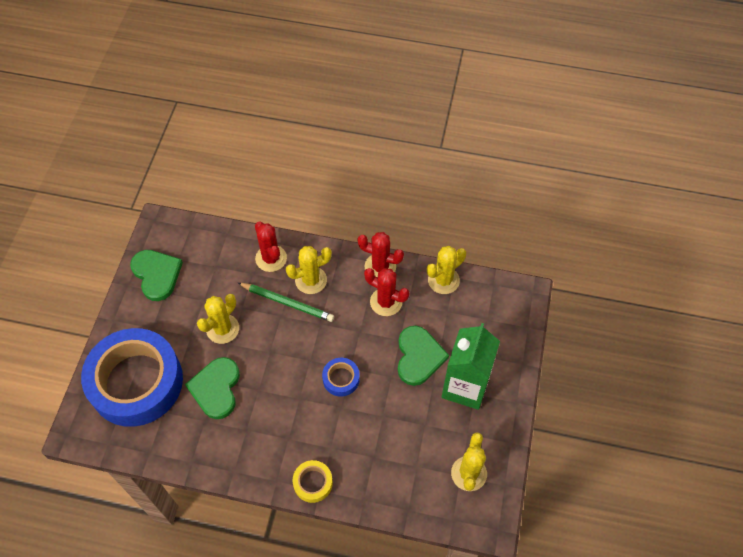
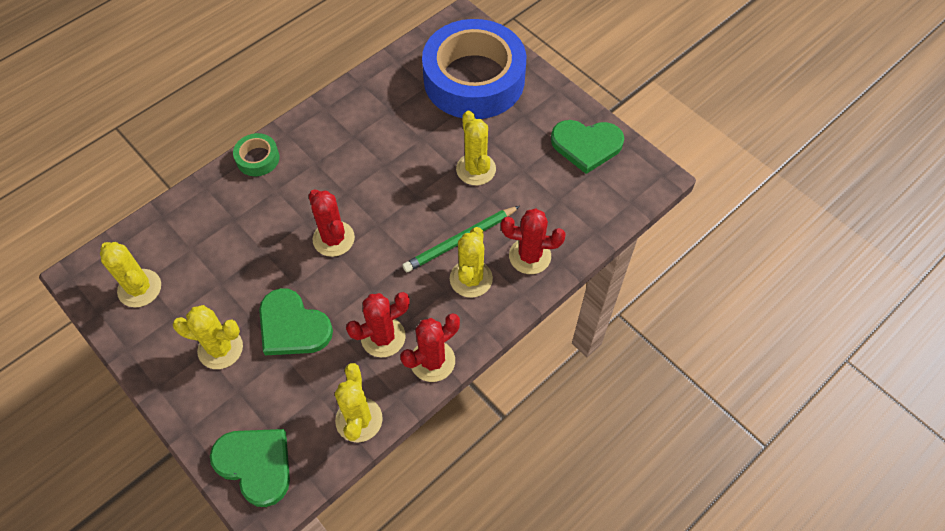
camera: 125 degrees right, 0 degrees up
(216, 388) = (415, 133): green heart -> green heart (255, 464)
(313, 483) = (258, 158): yellow tape -> green tape
(341, 379) = (333, 239): blue tape -> red cactus
(465, 386) = (220, 348): green carton -> yellow cactus

